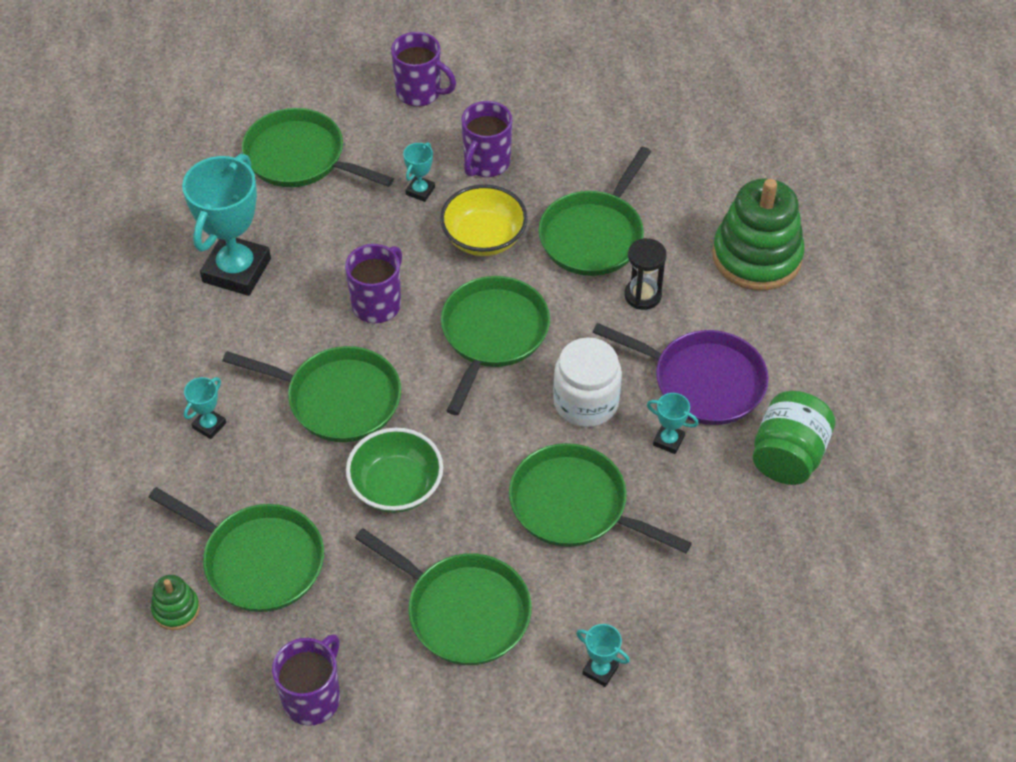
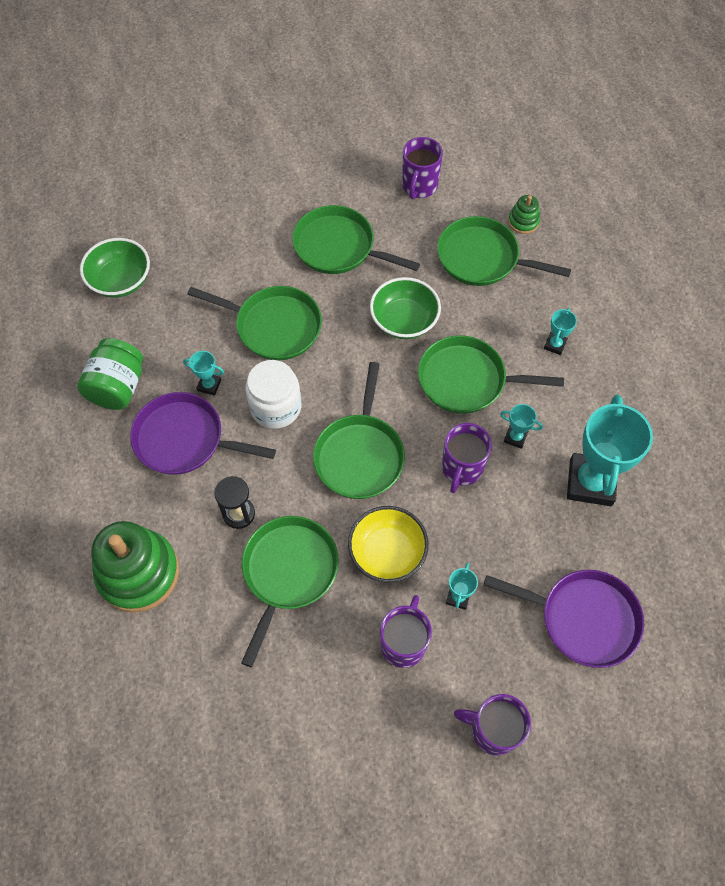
camera: 170 degrees right, 10 degrees up
(300, 157) = (583, 619): green pan -> purple pan
(600, 670) = (244, 226): turquoise trophy -> turquoise trophy (515, 437)
(790, 607) = (120, 280): none -> green bowl

